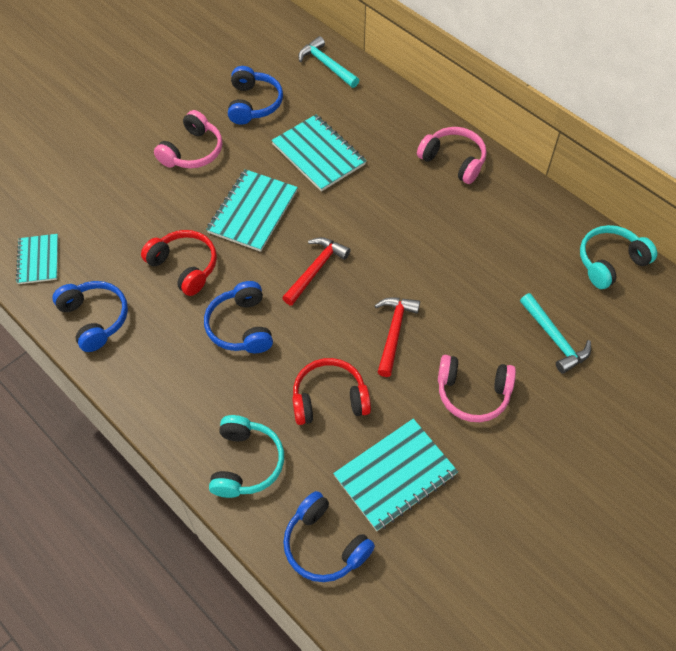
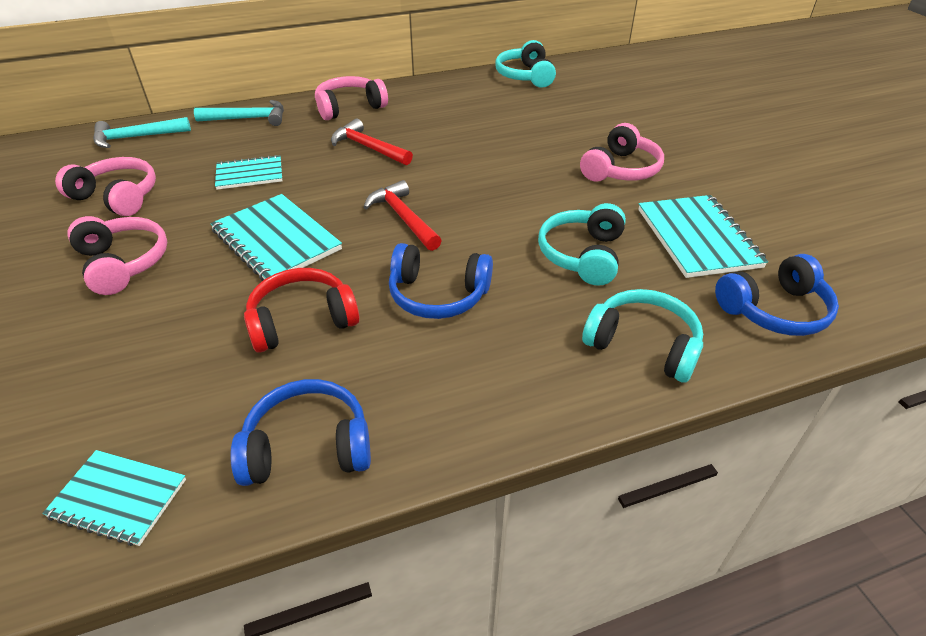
camera: 65 degrees left, 15 degrees down
(253, 104) = (117, 197): blue headphones -> pink headphones
(318, 154) = (249, 174): turquoise notebook -> turquoise notebook, size x0.63
(329, 399) = (582, 255): red headphones -> turquoise headphones
(394, 332) = (523, 192): red hammer -> red hammer (368, 147)
(554, 339) = (585, 117): turquoise hammer -> turquoise hammer (248, 118)

